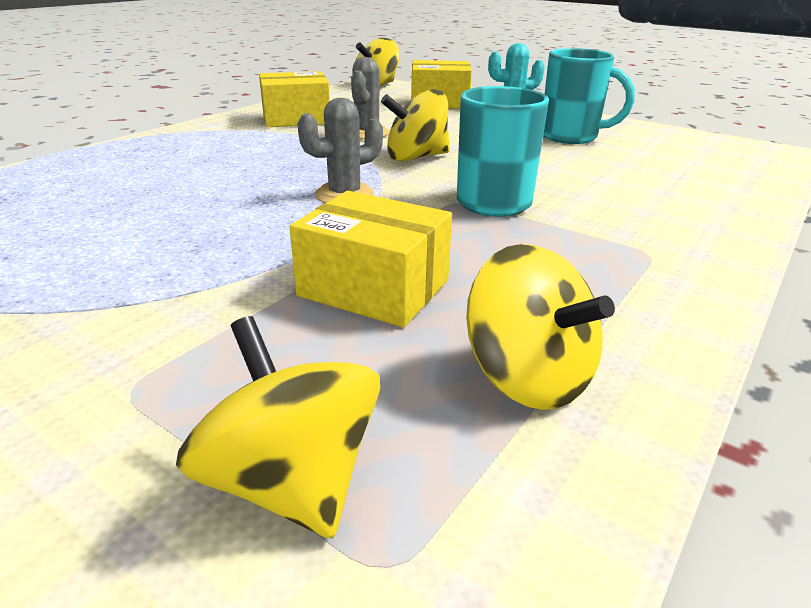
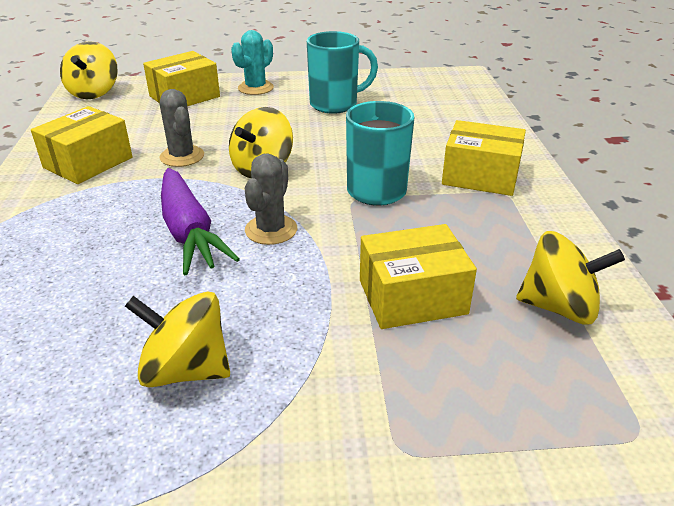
camera: 40 degrees left, 5 degrees up
(282, 174) = (189, 232): none -> purple carrot
(291, 481) = (555, 431): yellow spinning top -> yellow spinning top (186, 369)
(644, 230) = (480, 176): none -> yellow box

